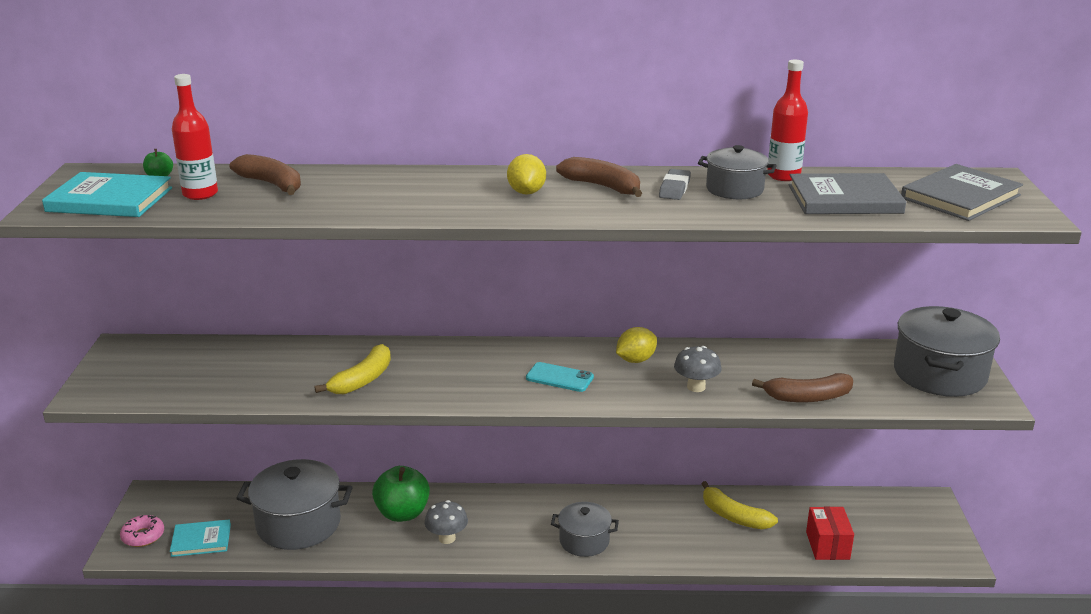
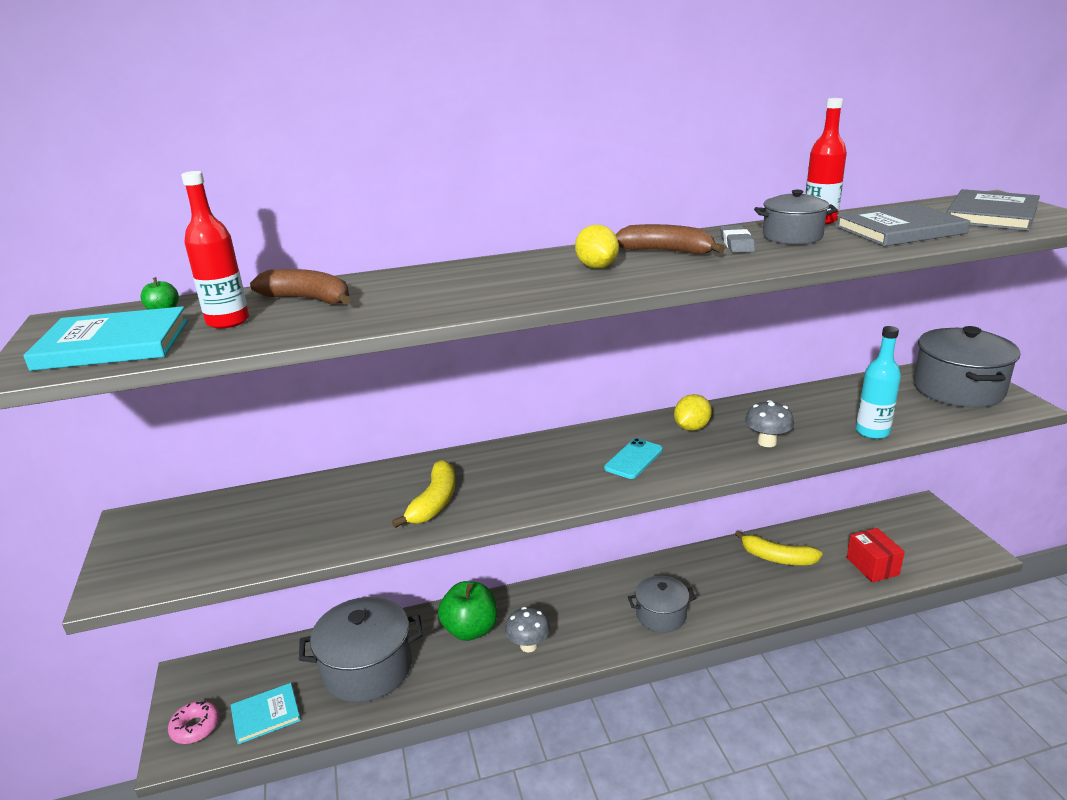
camera: 15 degrees left, 0 degrees up
(559, 378) = (634, 459): turquoise phone -> turquoise phone turned 60 degrees counterclockwise
(808, 397) = (872, 432): brown banana -> turquoise bottle

